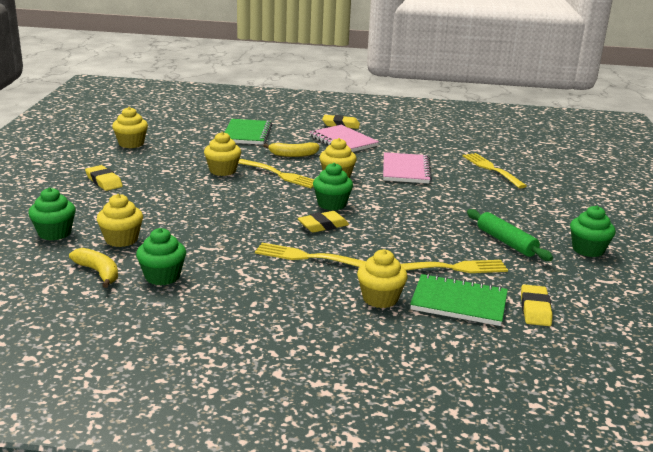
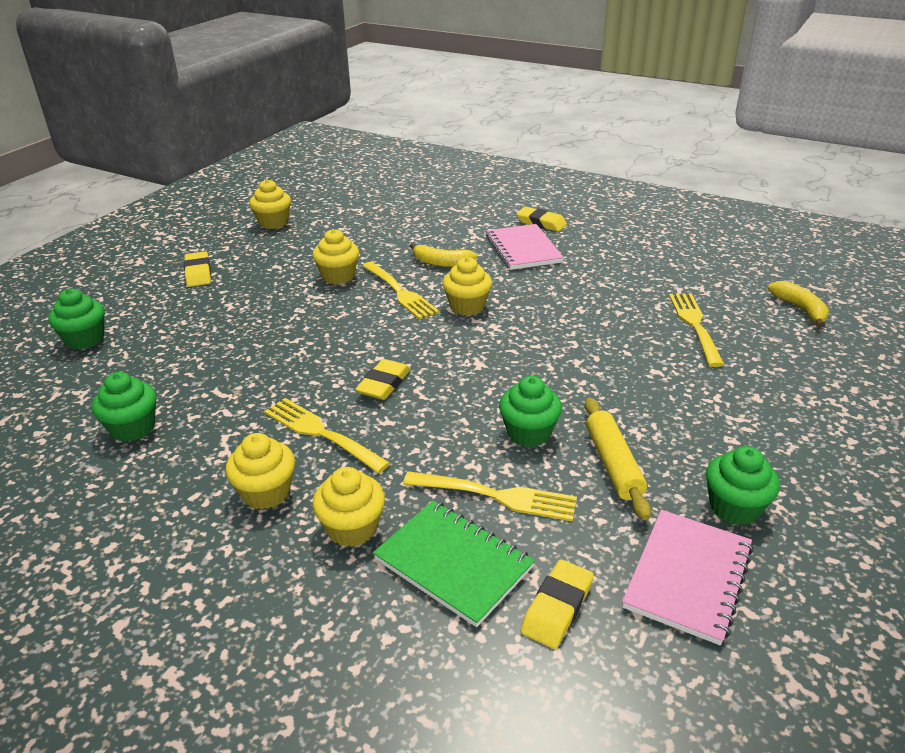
camera: 25 degrees right, 10 degrees up
(98, 272) = (75, 406): yellow banana -> yellow banana (800, 309)
(121, 239) = (141, 362): yellow cupcake -> yellow cupcake (266, 492)
(247, 134) = (413, 223): green notebook -> none
(323, 225) = (384, 384): yellow eraser -> yellow eraser turned 60 degrees counterclockwise
(332, 204) = (424, 350): green cupcake -> green cupcake (528, 433)
(405, 170) = (568, 308): pink notebook -> pink notebook (687, 577)
(506, 242) = (613, 464): green rolling pin -> yellow rolling pin

